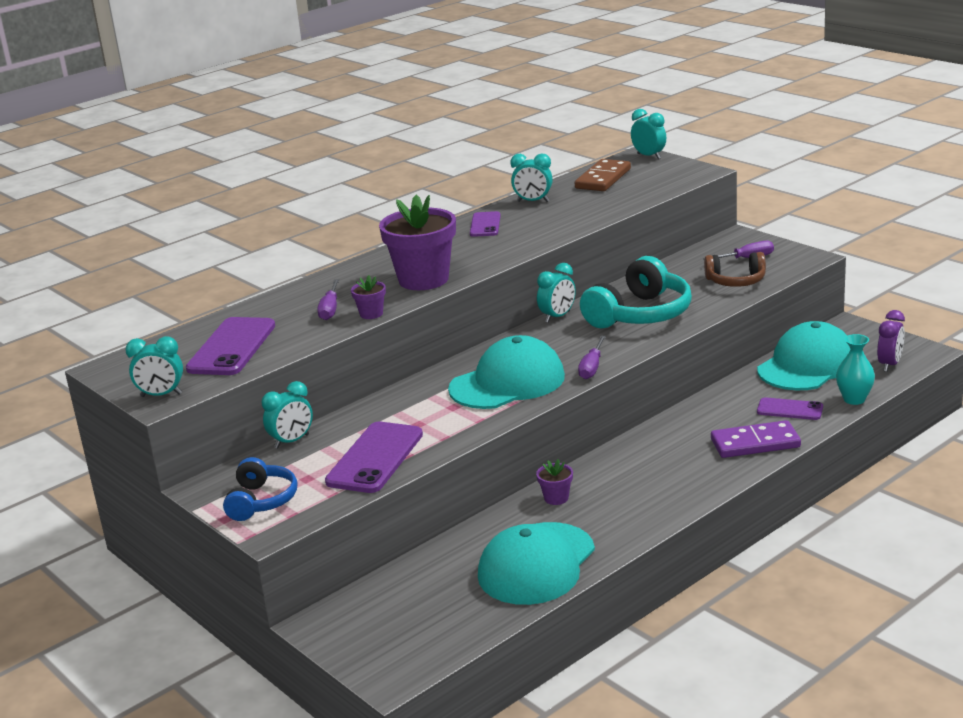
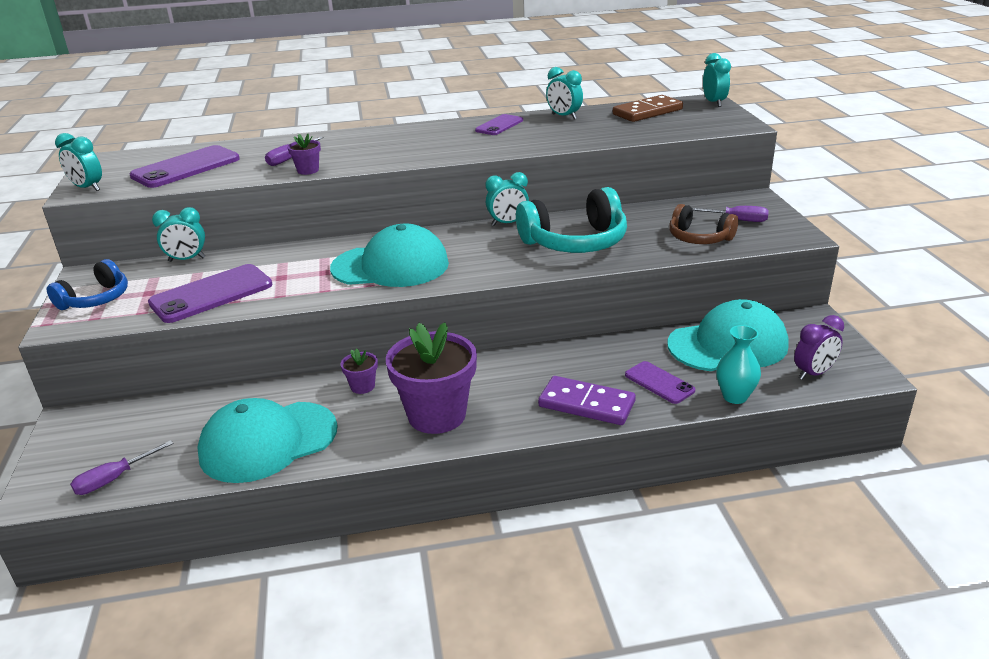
camera: 30 degrees right, 5 degrees up
(423, 279) = (386, 155): purple flower pot -> purple flower pot (437, 415)
(592, 367) = (471, 276): purple screwdriver -> purple screwdriver (114, 479)

